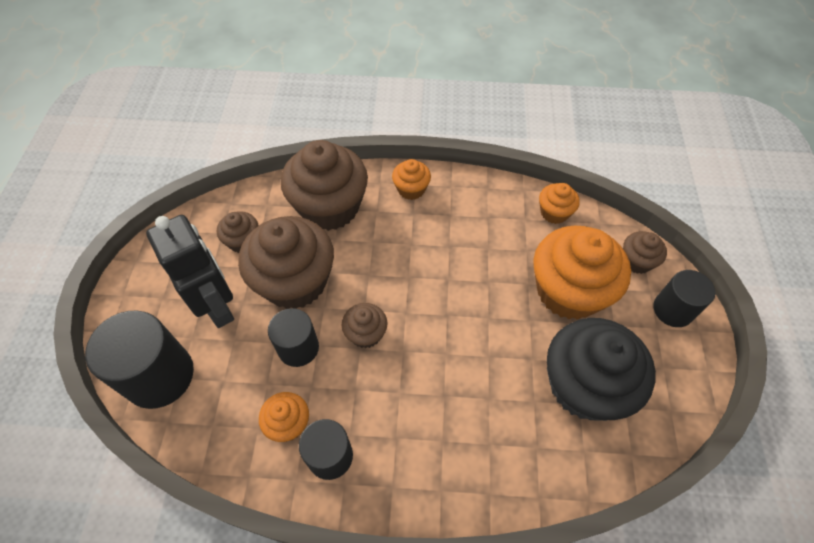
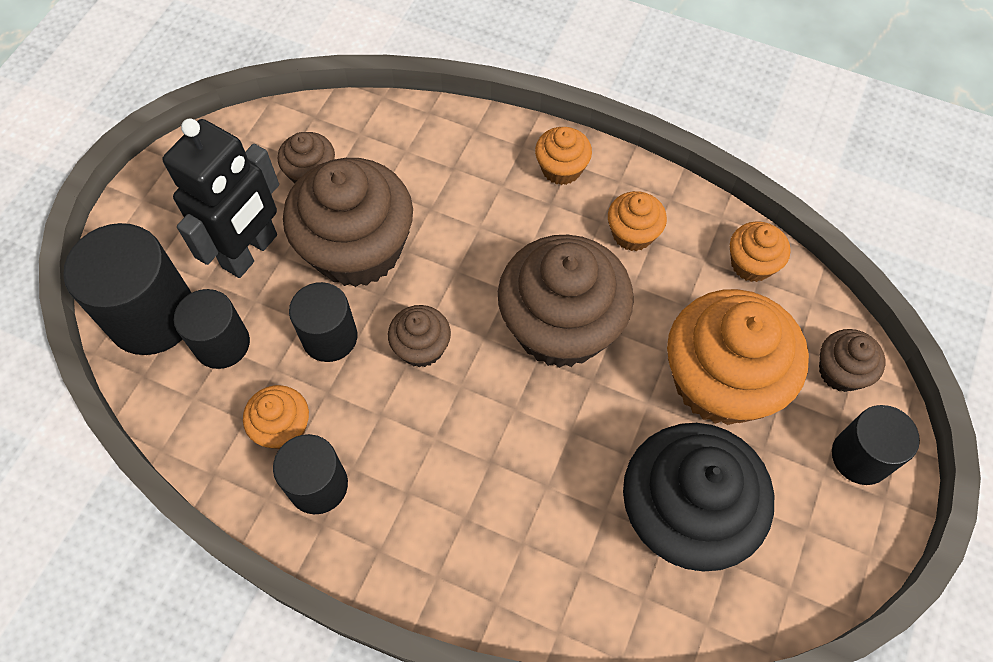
camera: 20 degrees right, 5 degrees up
(218, 307) = (251, 252): black robot -> black robot turned 45 degrees clockwise
(220, 378) = (222, 344): none -> black cylinder
(329, 207) = (440, 161): brown cupcake -> brown cupcake (560, 326)
(473, 216) = (632, 233): none -> orange cupcake

